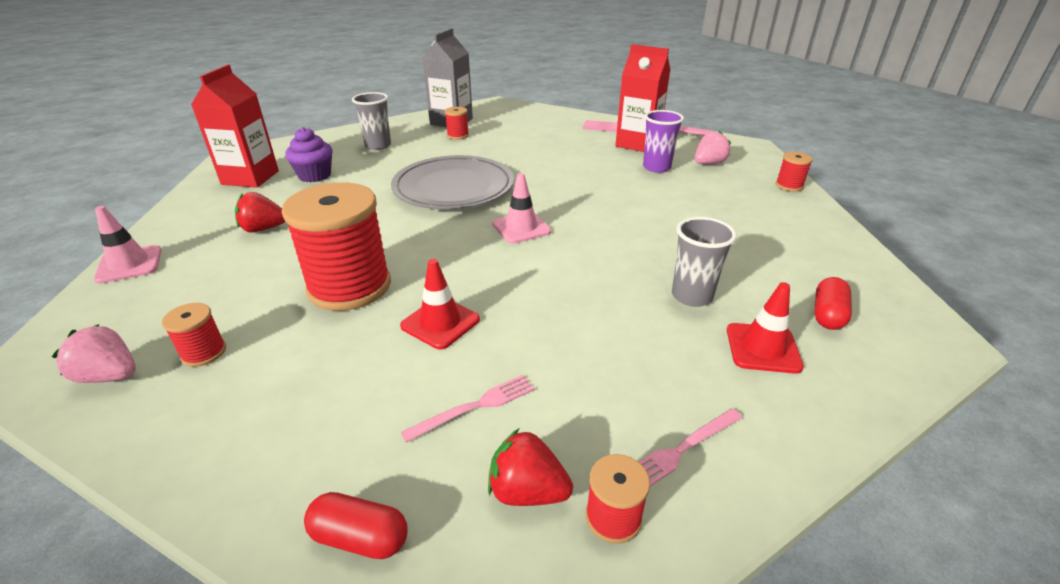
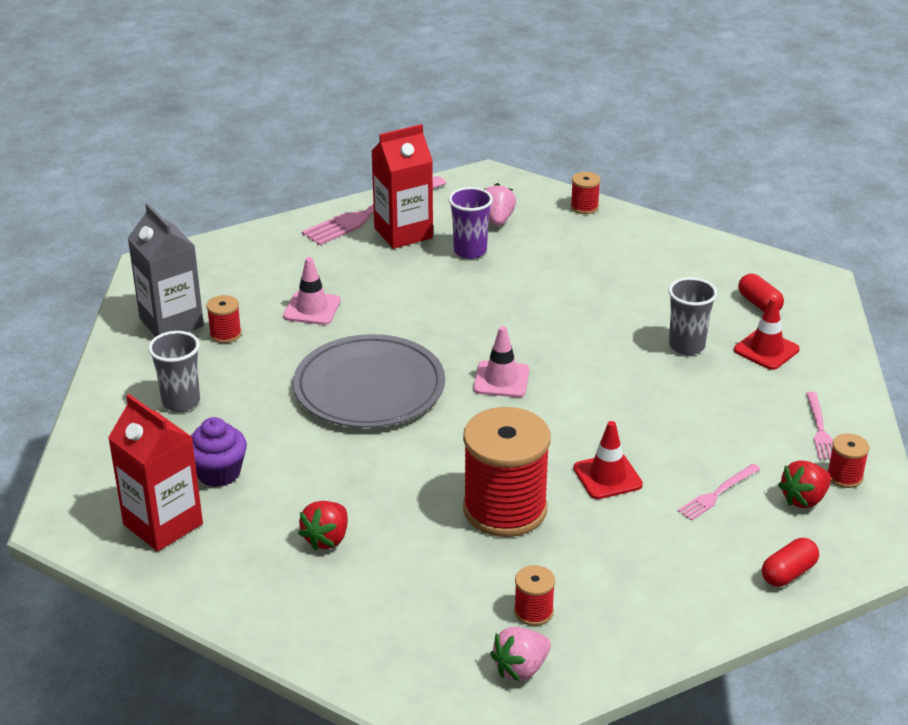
camera: 55 degrees left, 0 degrees up
(129, 264) = (313, 645): pink traffic cone -> pink traffic cone (312, 308)
(475, 407) = (717, 493): pink fork -> pink fork turned 135 degrees counterclockwise

